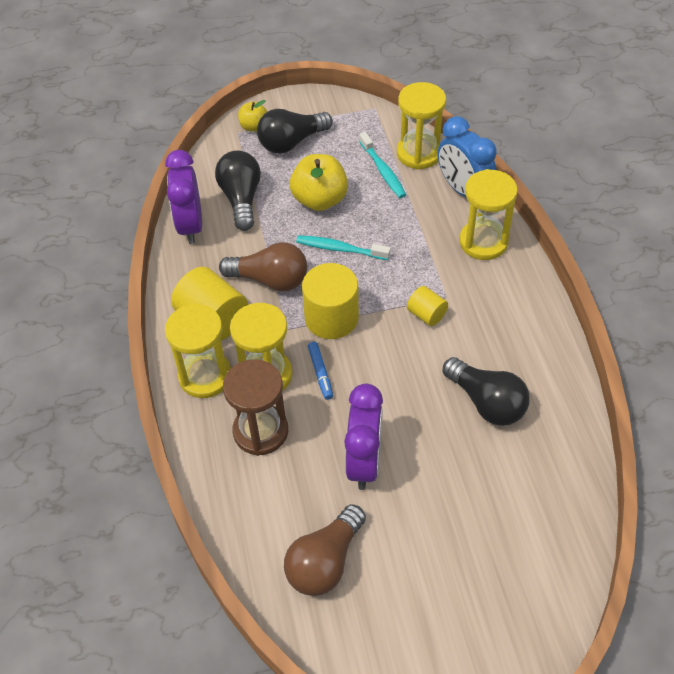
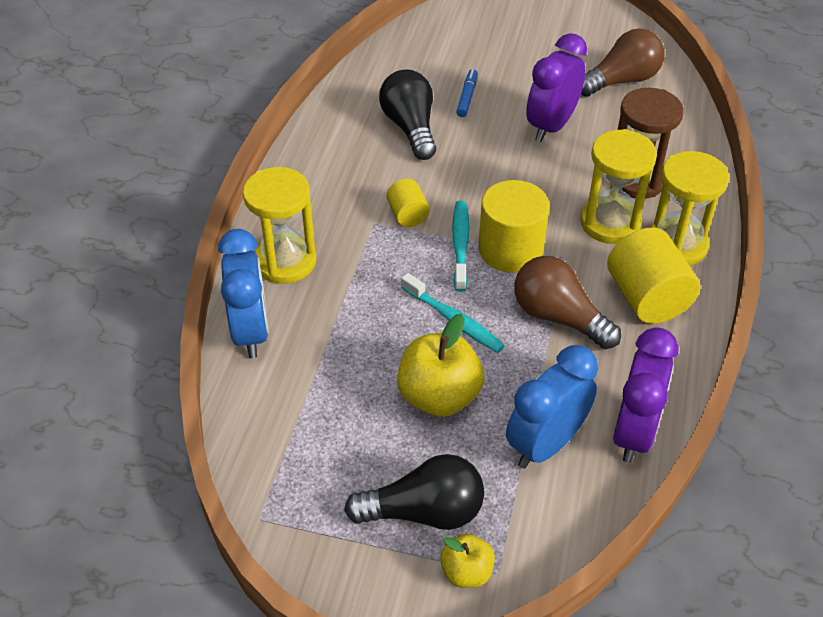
camera: 155 degrees left, 5 degrees down
(241, 199) = (546, 444): black light bulb -> blue clock
(320, 373) = (552, 204): blue marker -> blue marker (467, 97)
(383, 171) = (328, 403): turquoise toothbrush -> turquoise toothbrush (460, 244)
(419, 153) = (260, 408): yellow hourglass -> none

